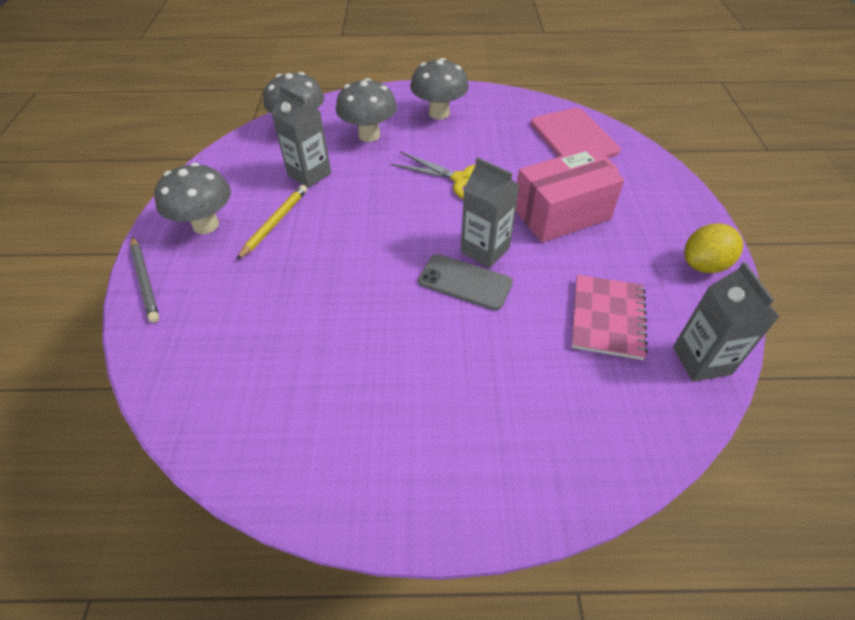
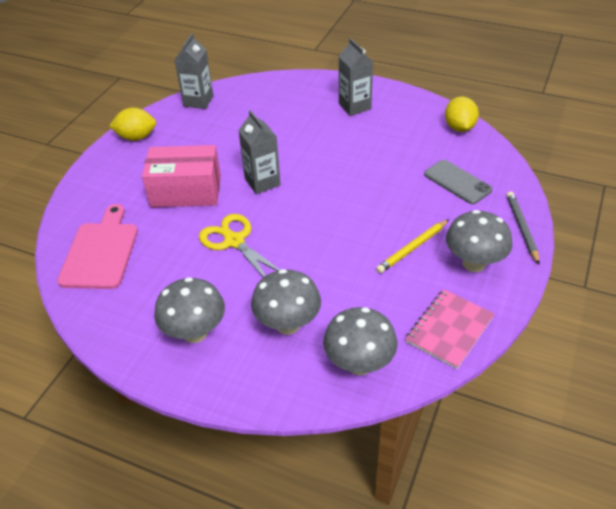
camera: 155 degrees left, 5 degrees down
(232, 446) = (459, 127): none -> yellow lemon
(309, 174) = (368, 291): grey carton -> grey carton (354, 106)
(465, 282) = (291, 166): grey phone -> grey phone (457, 182)
(607, 318) = (224, 128): pink notebook -> pink notebook (449, 329)

